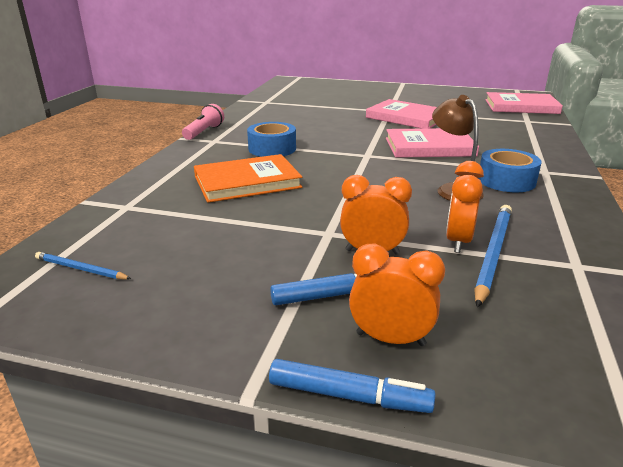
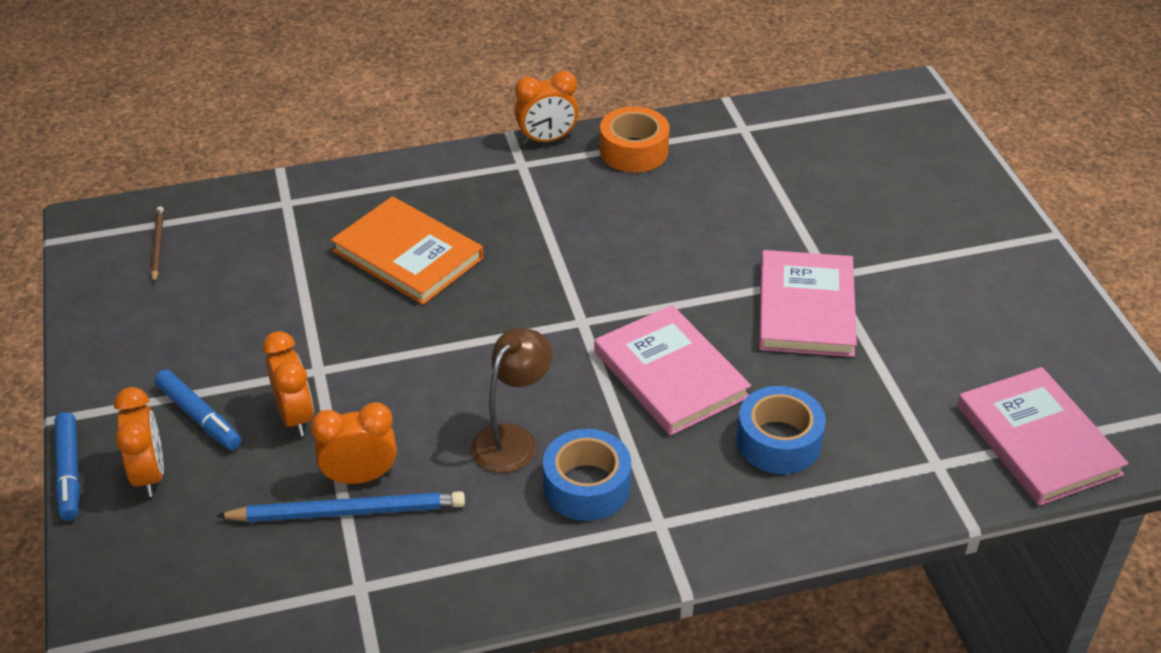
camera: 60 degrees right, 15 degrees up
(80, 269) = (157, 245): blue pencil -> brown pencil
(204, 132) = (547, 139): pink flashlight -> orange clock
(246, 120) = (634, 151): none -> orange tape
(272, 149) = (534, 226): blue tape -> blue tape (778, 441)

